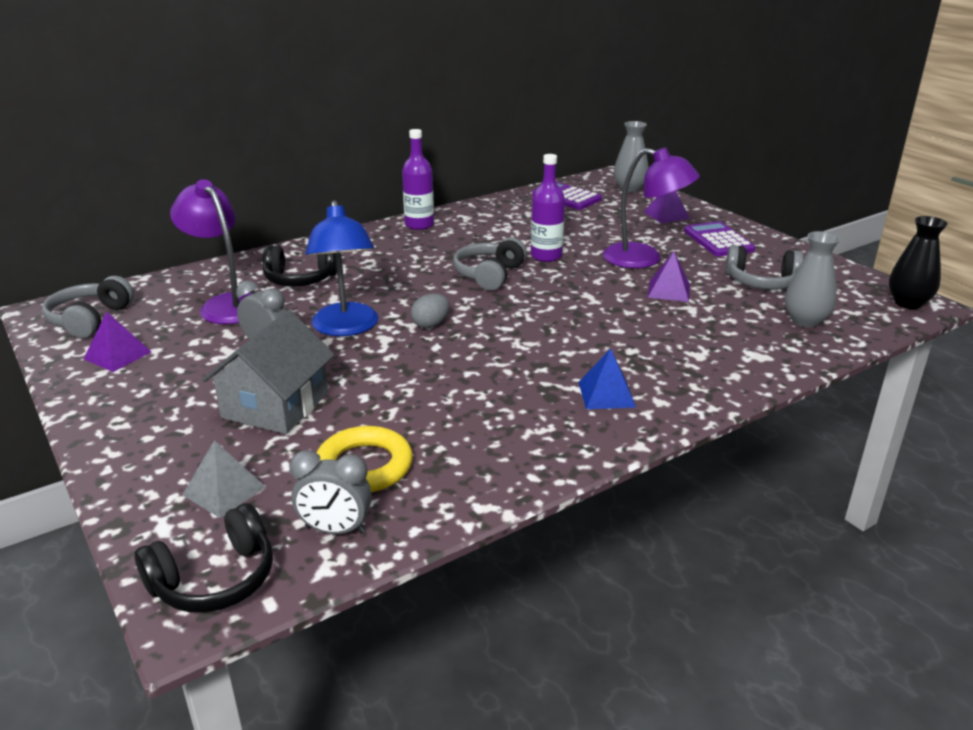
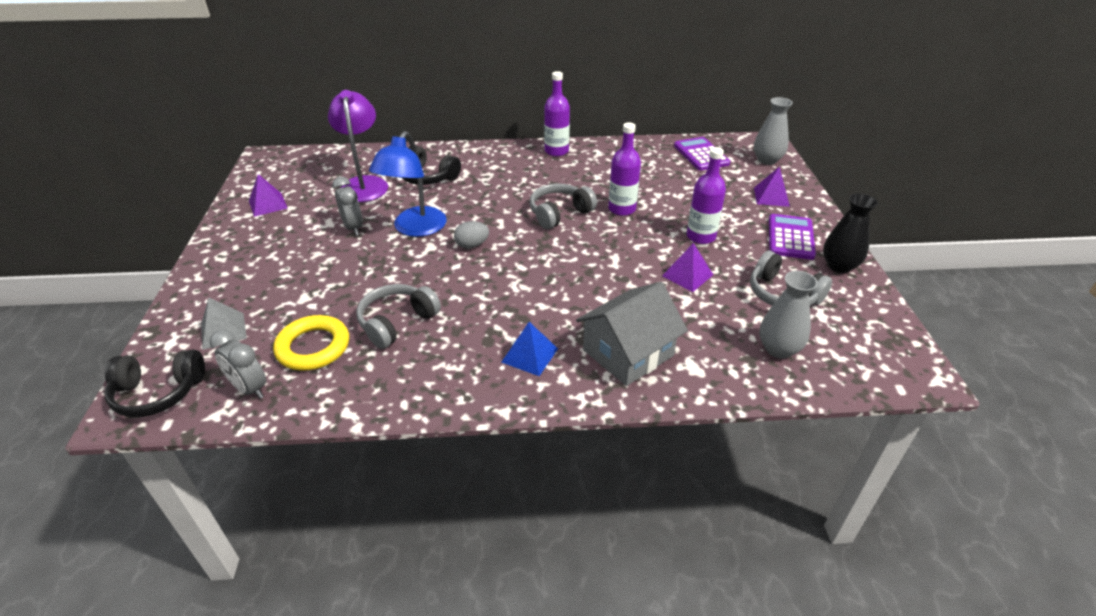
camera: 30 degrees right, 10 degrees up
(90, 319) = (280, 171): grey headphones -> grey headphones (397, 322)
(275, 405) = (312, 277): grey house -> grey house (628, 353)
(644, 259) = (701, 236): purple lamp -> purple bottle
(908, 303) = (909, 367): black vase -> black vase (839, 266)

